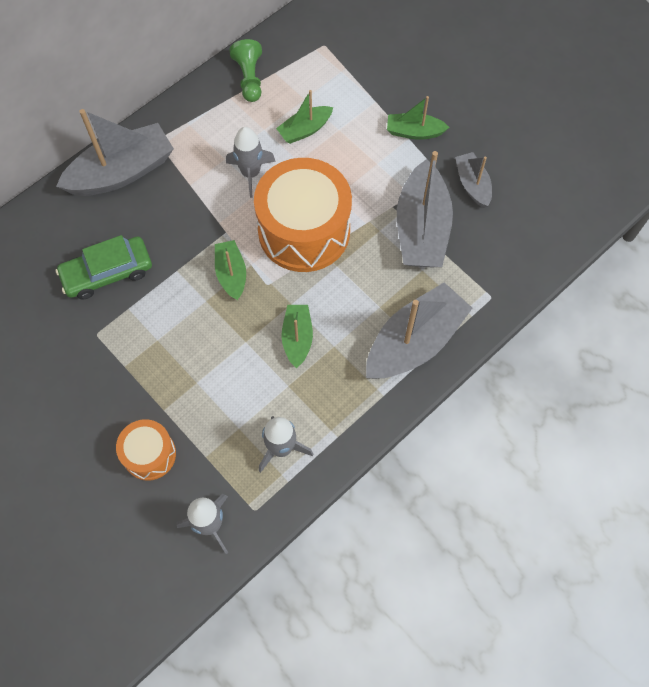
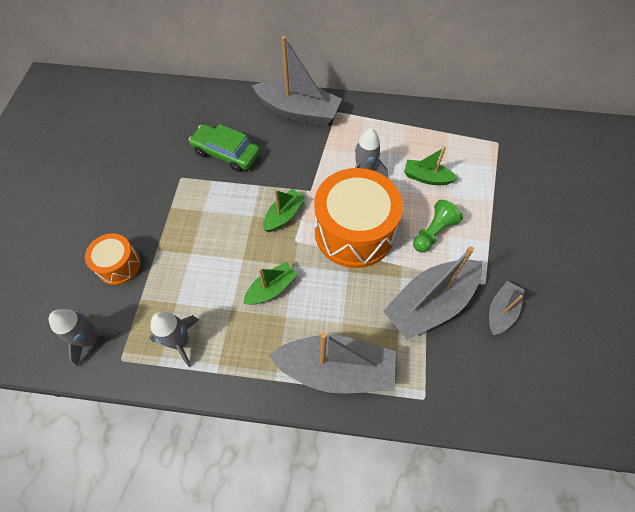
camera: 50 degrees right, 5 degrees down
(249, 78) = (428, 123): green pawn -> green pawn (433, 232)
(414, 132) = (498, 241): green boat -> none

